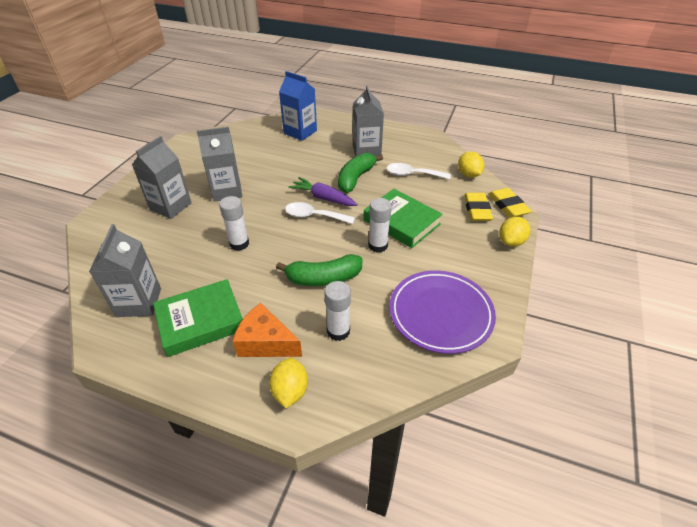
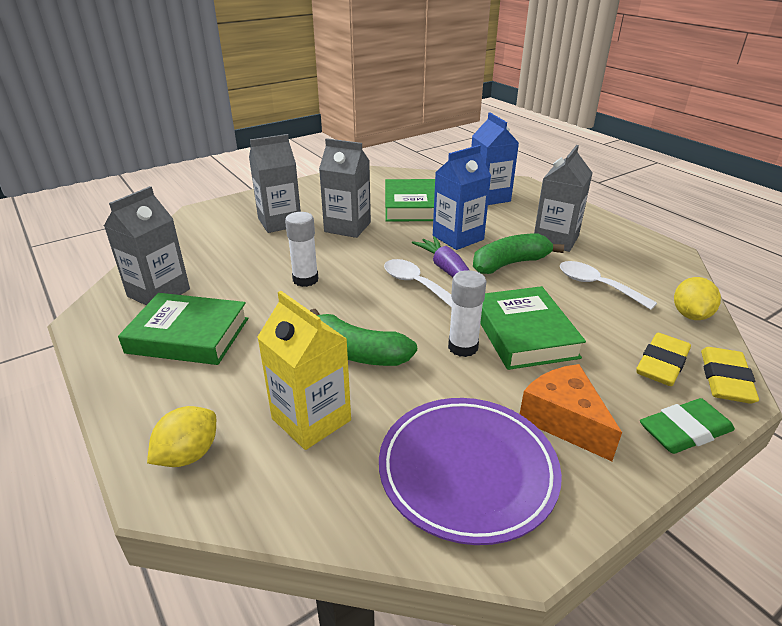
camera: 35 degrees right, 10 degrees down
(255, 157) = (411, 206): none -> green book
(266, 342) = (222, 389): orange cheese -> orange cheese (564, 420)
(308, 171) = (458, 237): none -> blue carton
(338, 331) = (311, 419): white glue stick -> yellow carton
(511, 242) = (684, 431): yellow lemon -> green eraser

